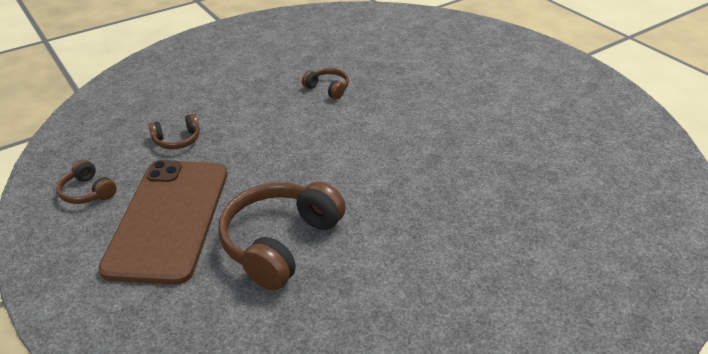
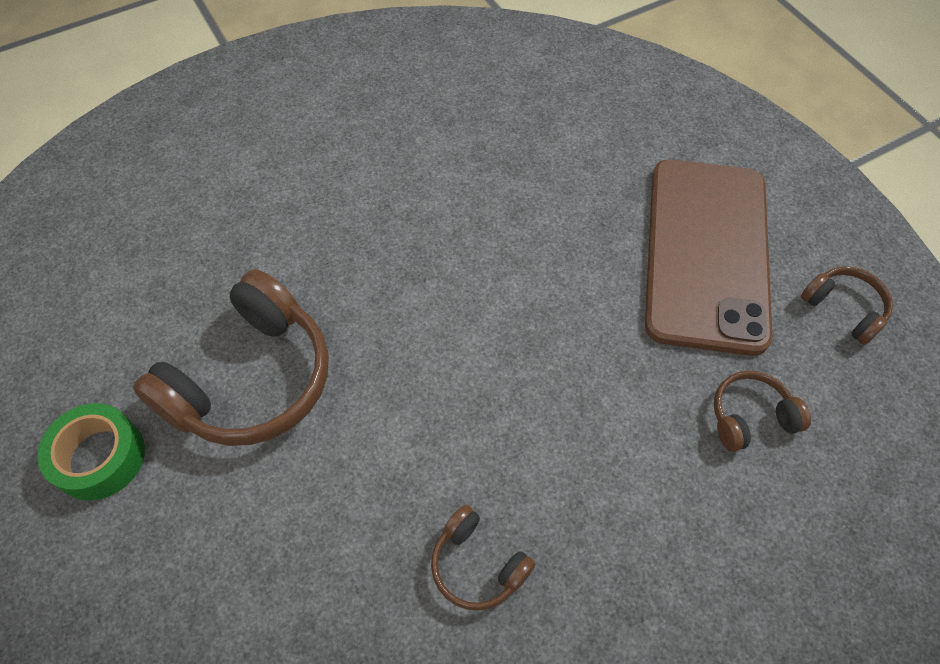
camera: 175 degrees left, 20 degrees up
(280, 242) = (554, 208): brown headphones -> brown headphones (251, 379)
(525, 109) = (99, 457): none -> green tape

